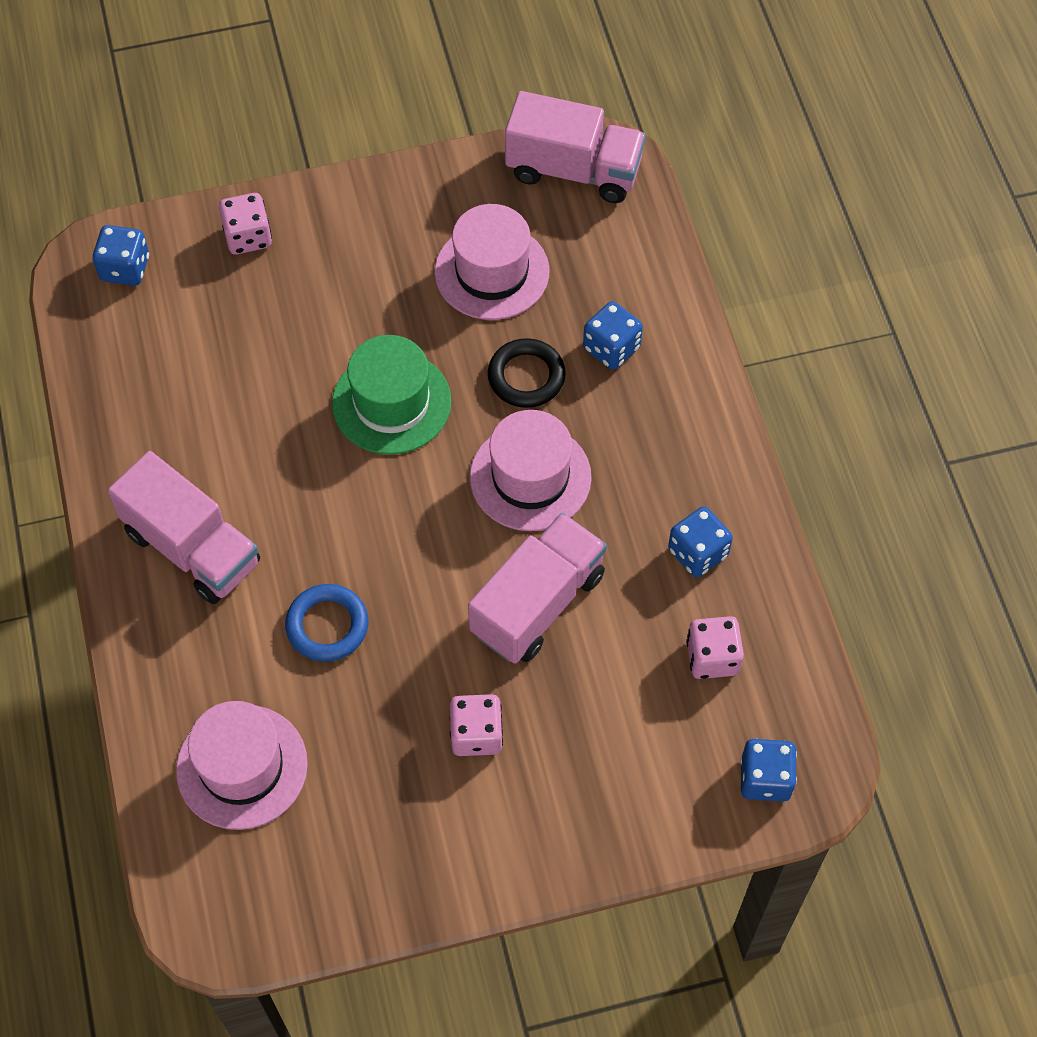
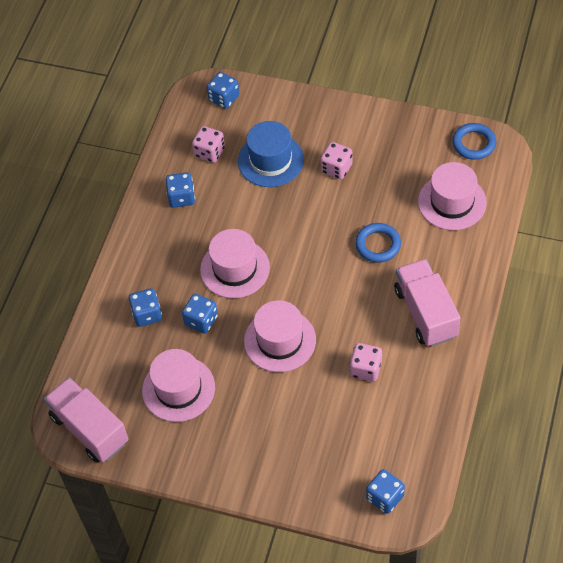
camera: 145 degrees left, 5 degrees down
(248, 237) = (301, 481): pink dice -> pink dice (366, 369)
(258, 910) = (474, 143): none -> blue ring
(391, 402) = (280, 340): green hat -> pink hat
(526, 377) = (201, 320): black ring -> blue dice
(537, 603) = (272, 209): pink truck -> none
(598, 694) = (270, 160): none -> blue hat

